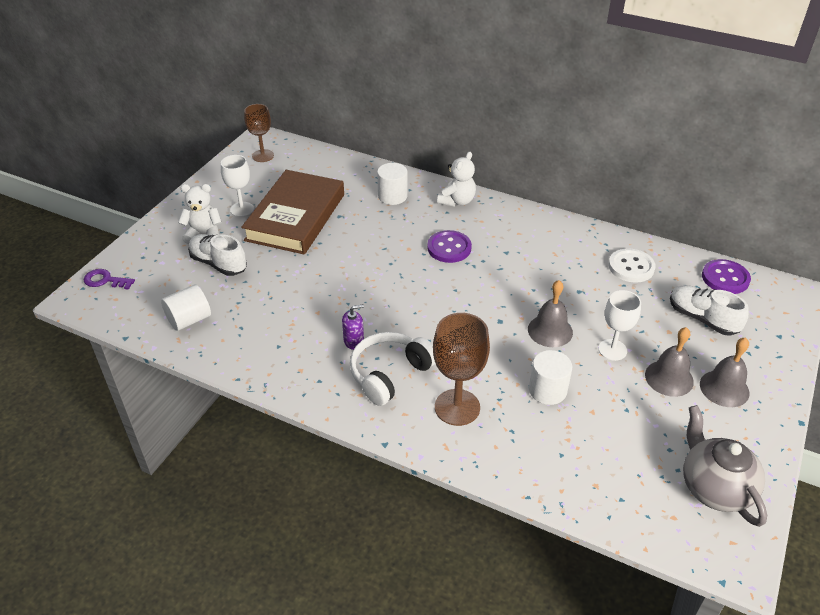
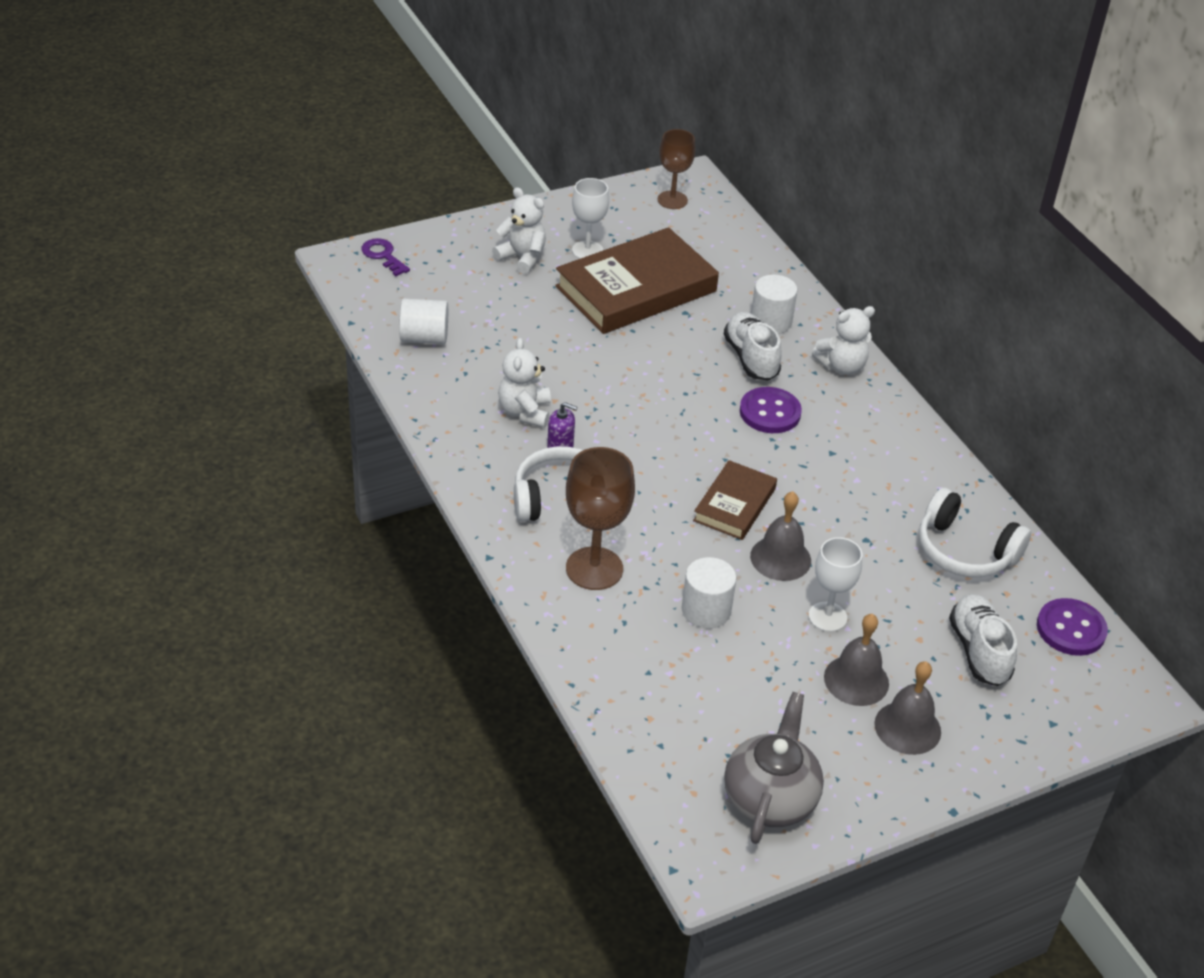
camera: 35 degrees right, 0 degrees up
(218, 264) = (506, 297): white shoe -> white shoe (751, 358)
(307, 331) = (525, 412): none -> white teddy bear
(490, 314) = (734, 504): none -> brown book
(631, 267) = (964, 551): white button -> white headphones

